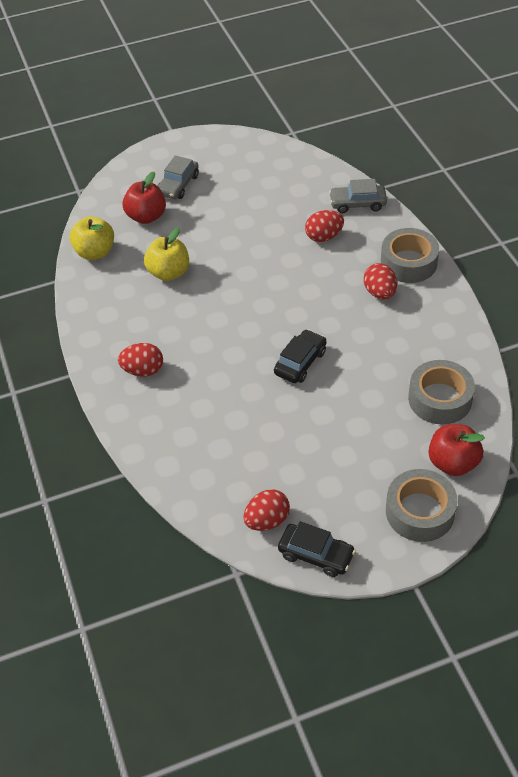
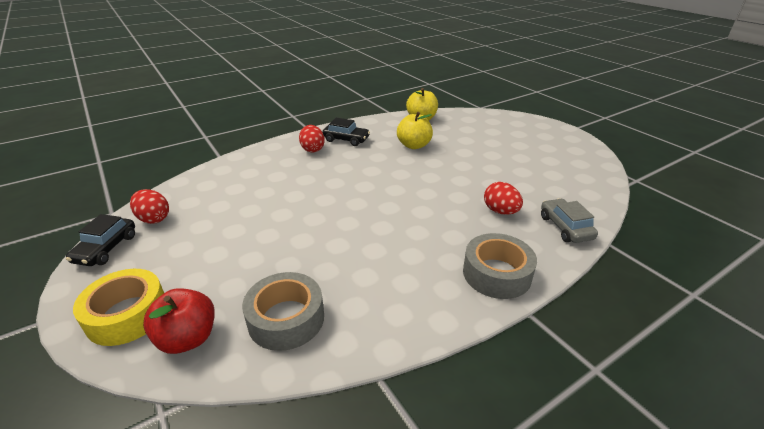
camera: 75 degrees right, 15 degrees down
(146, 217) = (469, 130): red apple -> none
(178, 185) = (513, 136): grey car -> none
(300, 362) = (330, 216): black car -> black car (346, 139)
(380, 293) = (438, 256): red egg -> none
(420, 512) = (127, 314): grey tape -> yellow tape

